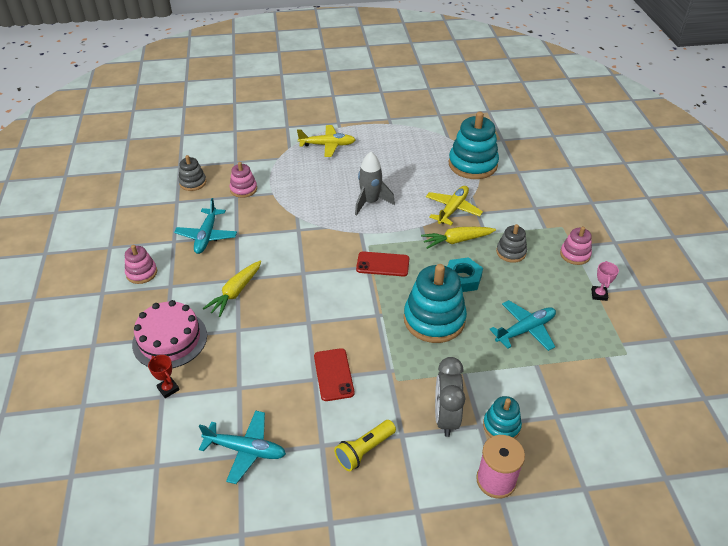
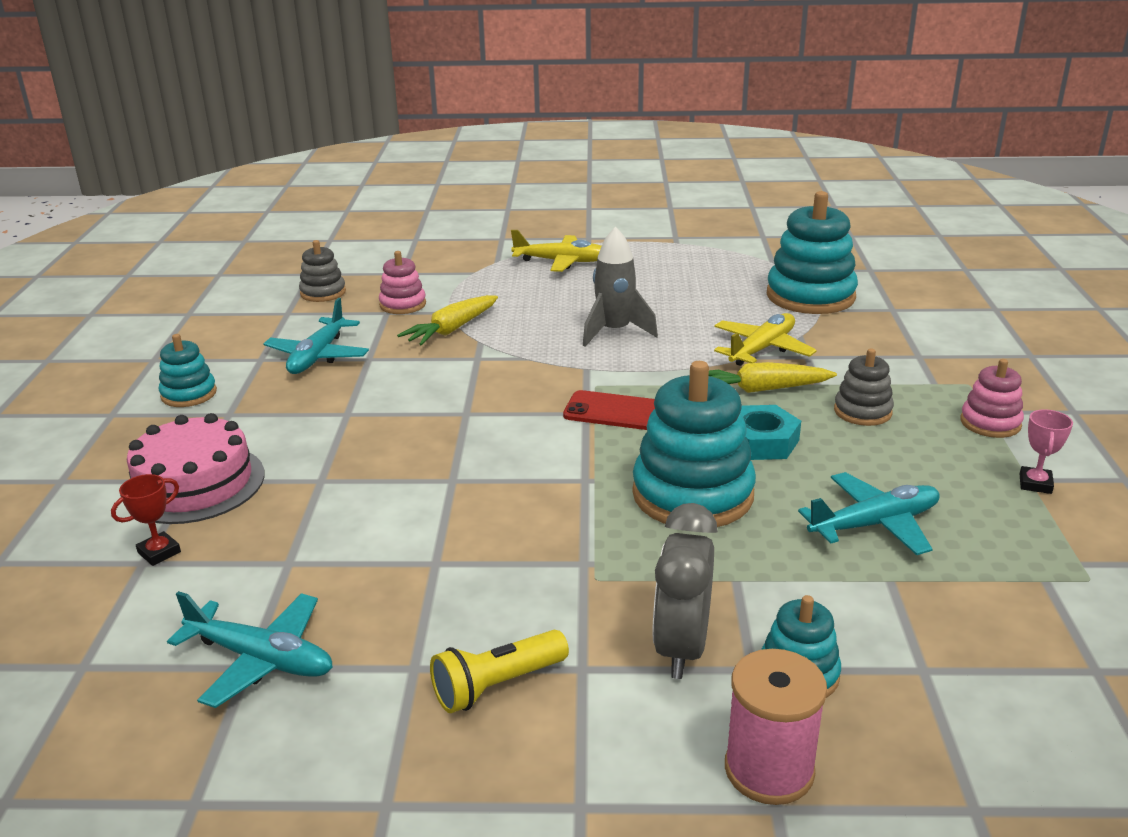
camera: 10 degrees right, 15 degrees down
(141, 273) = (189, 394): pink stacking toy -> turquoise stacking toy
(168, 389) = (159, 552): red trophy -> red trophy turned 75 degrees clockwise
(236, 292) = (337, 430): yellow carrot -> yellow carrot (452, 330)
(333, 374) = (473, 559): red phone -> none

